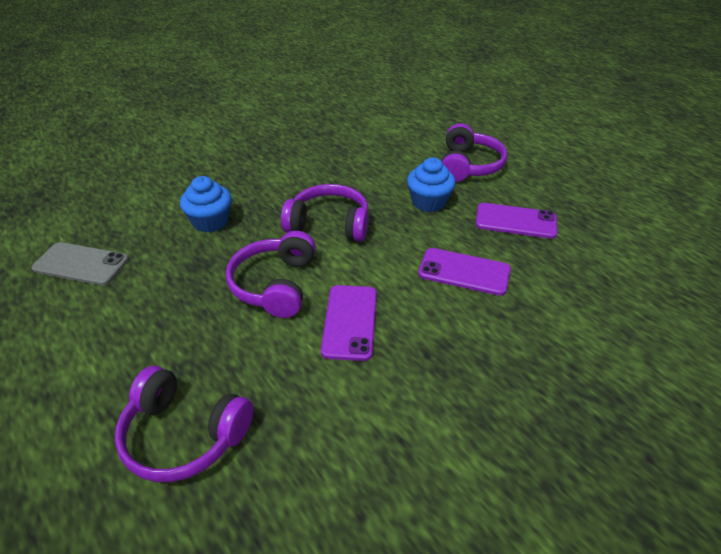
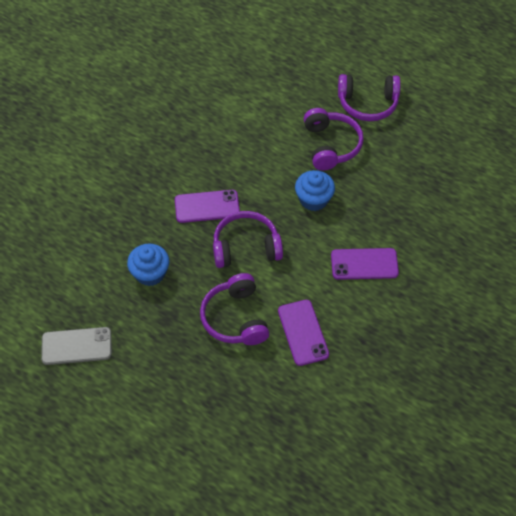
camera: 20 degrees left, 15 degrees up
(184, 435) = (241, 445): purple headphones -> purple headphones (368, 103)
(515, 221) = (386, 201): purple phone -> purple phone (207, 206)

